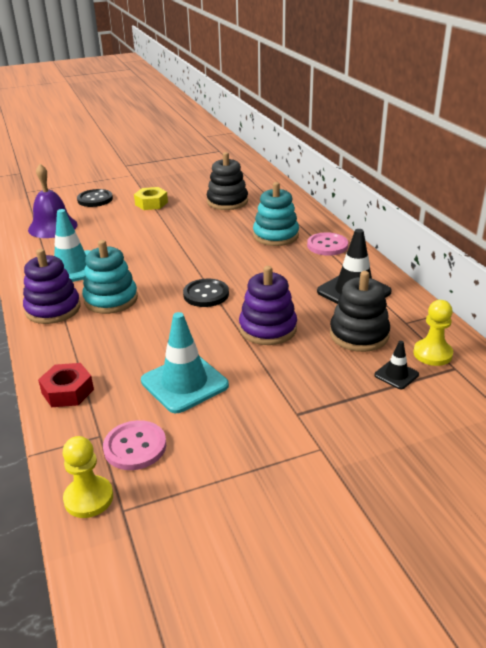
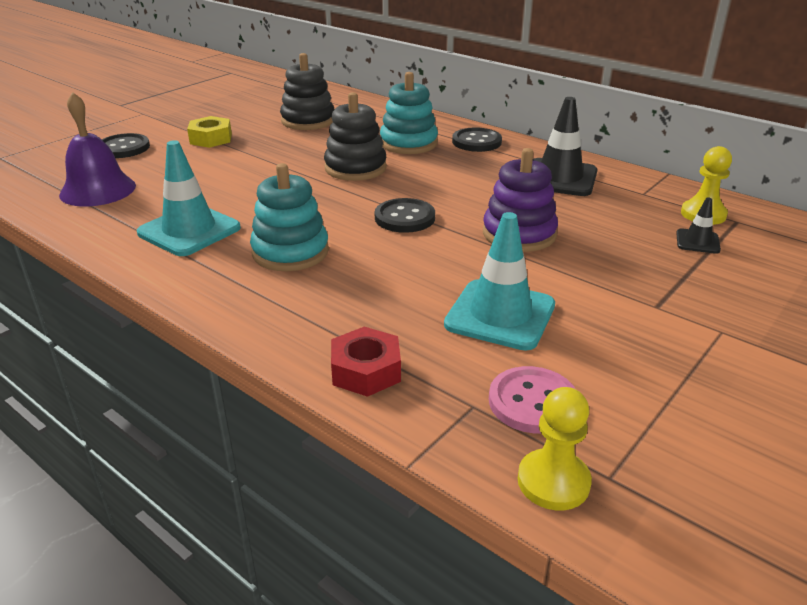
camera: 30 degrees left, 0 degrees up
(53, 309) = (221, 283): purple stacking toy -> none
(327, 245) = (476, 142): pink button -> black button
(359, 335) = (616, 215): black stacking toy -> black stacking toy (355, 168)

